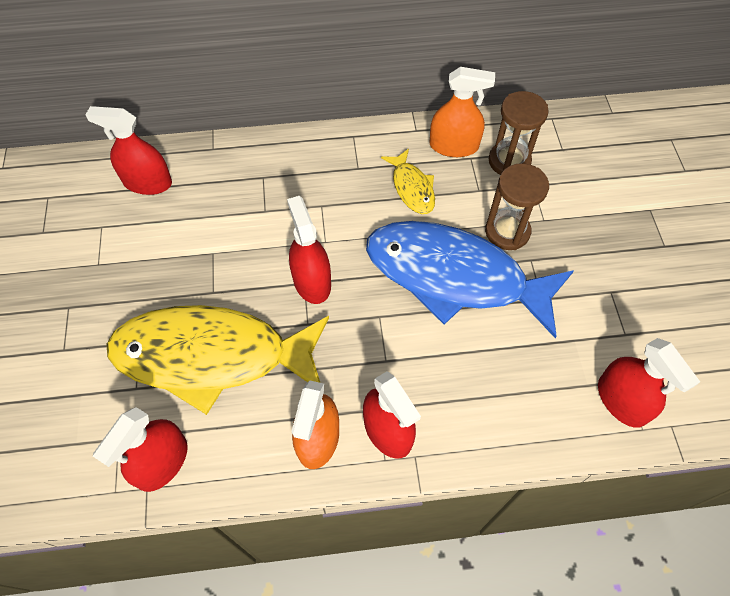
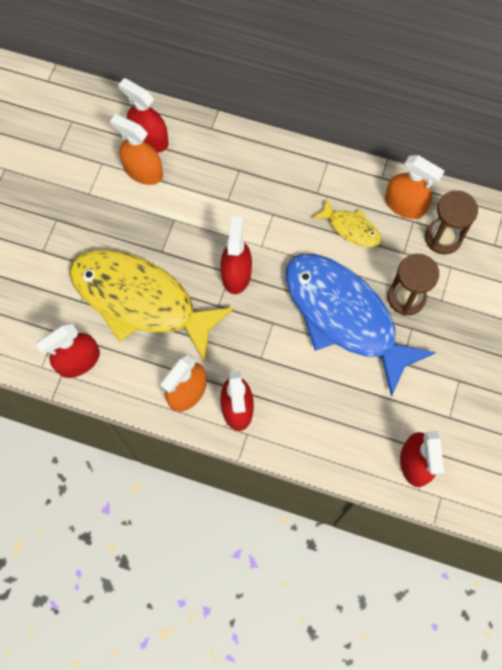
camera: 25 degrees right, 10 degrees up
(154, 217) = (143, 171): none -> orange spray bottle
(412, 188) = (351, 228): yellow fish -> yellow fish turned 60 degrees counterclockwise

